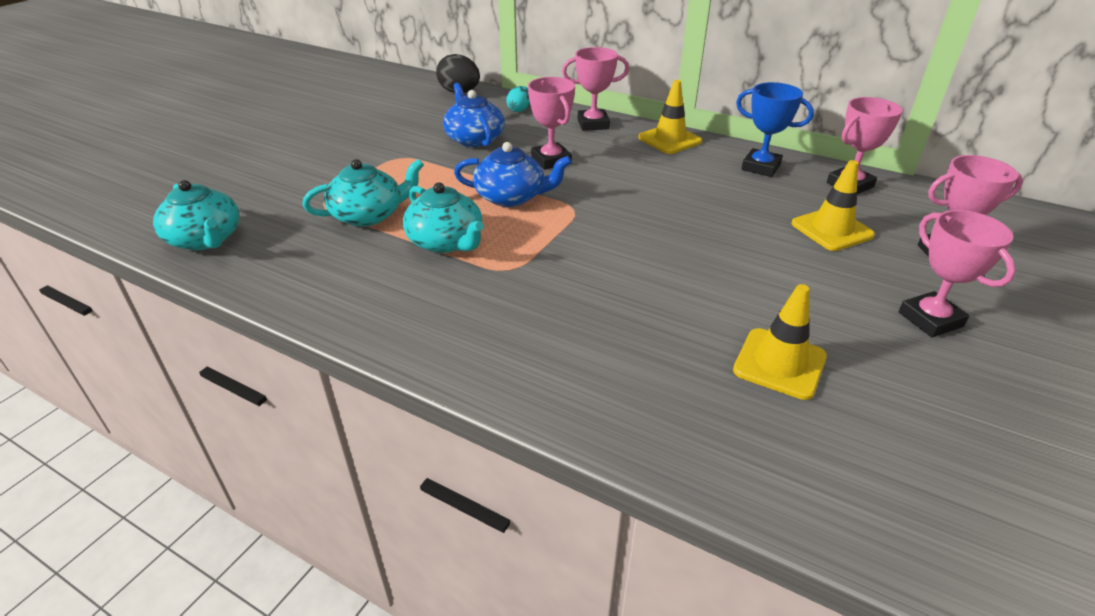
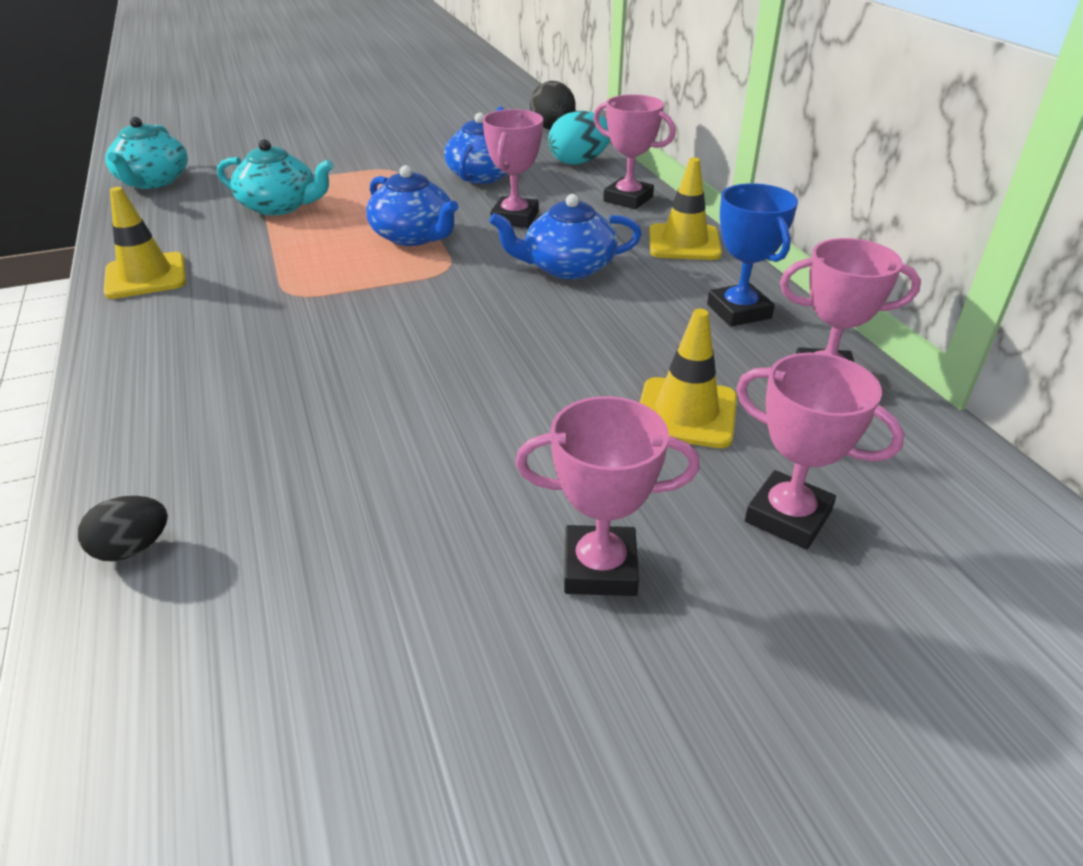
camera: 40 degrees right, 0 degrees up
(446, 242) = (291, 251): turquoise teapot -> none
(519, 110) = (579, 162): turquoise egg -> turquoise egg, size x1.65
(638, 179) = (567, 267): none -> blue teapot
(734, 461) = (133, 548): none -> black egg
(779, 363) = (341, 500): yellow traffic cone -> yellow traffic cone (146, 276)
(930, 319) = (600, 568): pink trophy -> pink trophy turned 75 degrees clockwise

